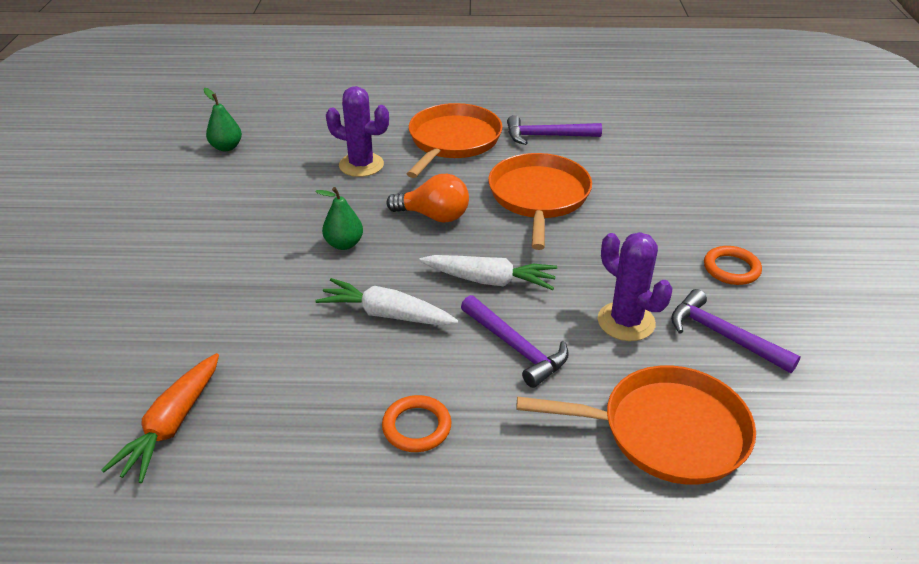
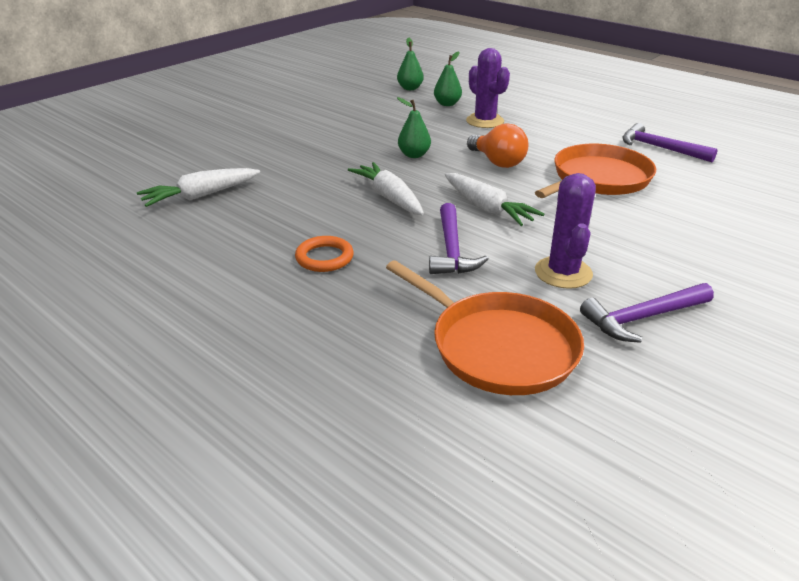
camera: 40 degrees right, 5 degrees down
(171, 425) = (200, 196): orange carrot -> white carrot
(295, 155) = (447, 104): none -> green pear
(453, 141) = (573, 128): orange pan -> none
(723, 336) = (642, 318): purple hammer -> purple hammer turned 105 degrees counterclockwise
(731, 269) = (720, 282): orange ring -> none

